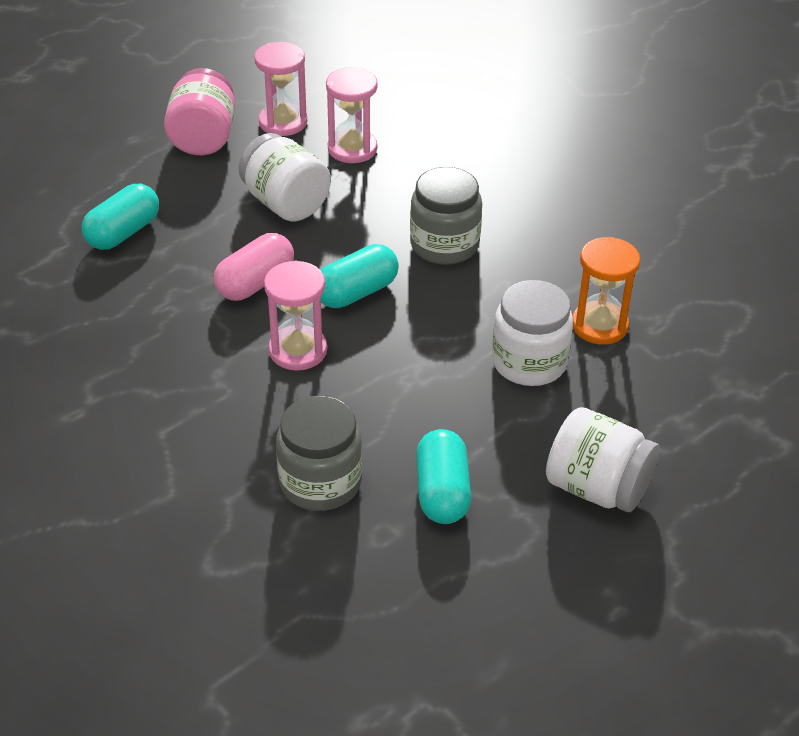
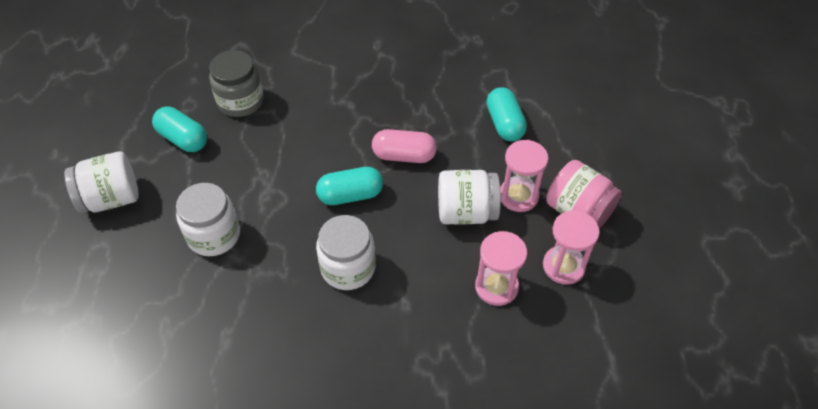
camera: 130 degrees right, 10 degrees up
(255, 283) = (404, 156): pink capsule -> pink capsule turned 75 degrees counterclockwise
(298, 350) = (332, 143): pink hourglass -> pink hourglass (518, 196)
(356, 292) = (350, 195): turquoise capsule -> turquoise capsule turned 75 degrees clockwise
(444, 245) = (348, 268): grey jar -> white jar
(599, 325) = (199, 294): orange hourglass -> none

